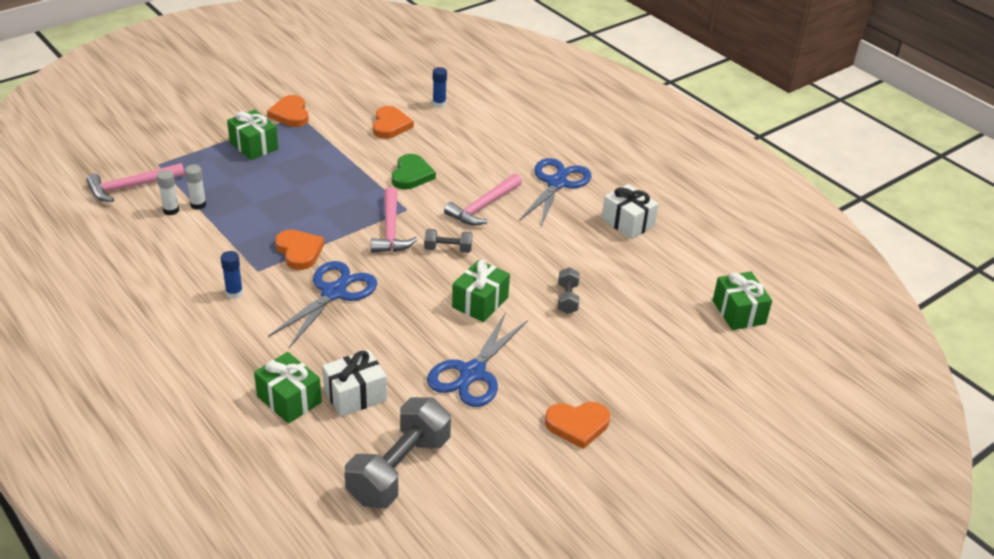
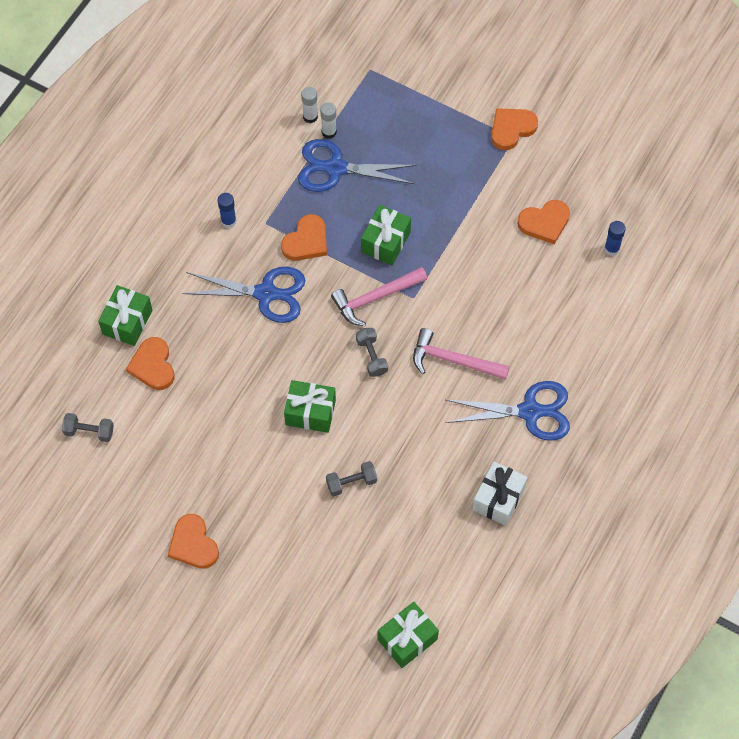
camera: 70 degrees right, 25 degrees up
(131, 187) = (326, 69): pink hammer -> none
(254, 146) = (441, 127): green gift -> green gift (385, 242)
(355, 395) = (153, 366): white gift -> orange heart
(399, 469) = (89, 432): grey dumbbell -> grey dumbbell, size x0.48
(411, 175) = (470, 278): green heart -> none
(472, 373) = (217, 441): blue scissors -> blue scissors (335, 168)

